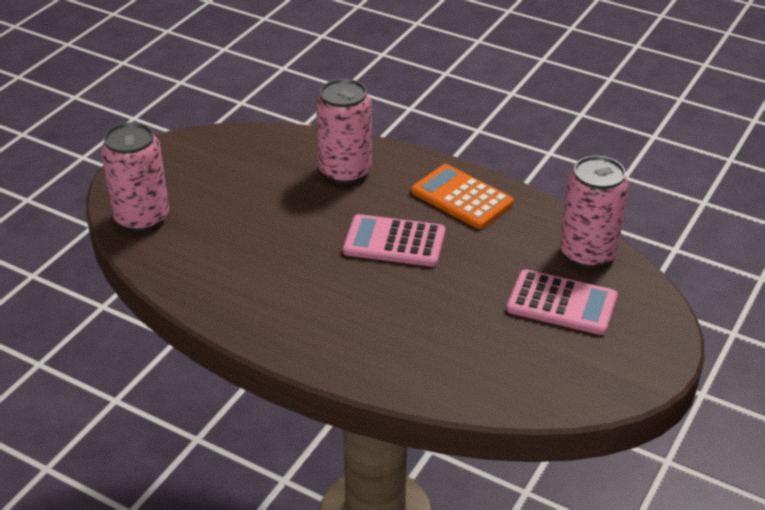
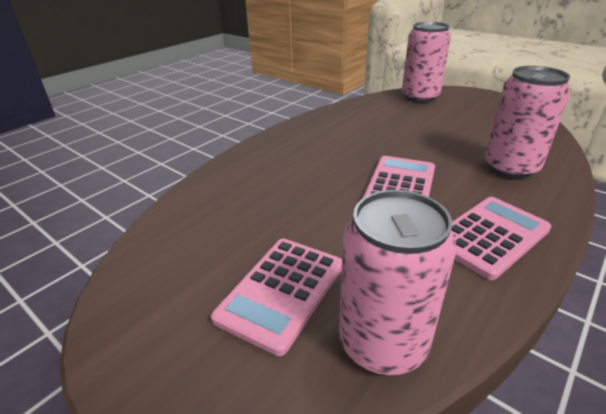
camera: 100 degrees right, 5 degrees down
(462, 197) = (490, 236): orange calculator -> pink calculator

